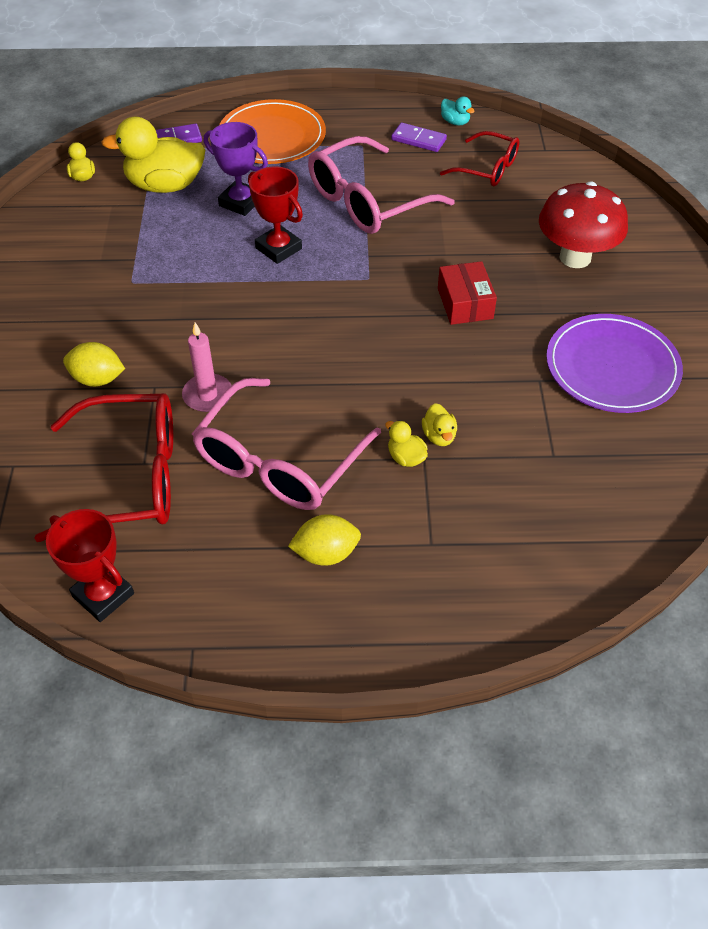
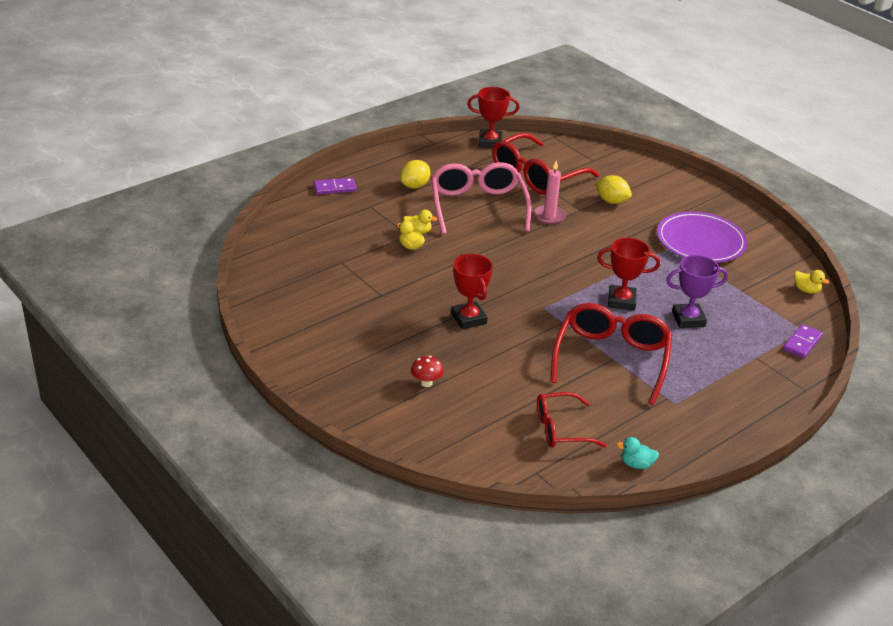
camera: 140 degrees right, 15 degrees down
(98, 379) = (611, 201): yellow lemon -> yellow lemon turned 60 degrees clockwise
(165, 185) = (750, 308): yellow duck -> none
(272, 136) = (746, 378): orange plate -> none
(367, 201) = (611, 358): pink glasses -> red glasses
(418, 140) = (642, 430): purple domino -> purple domino (334, 188)
(465, 303) = (468, 319): red box -> red trophy
(575, 257) = (426, 383): red mushroom -> red mushroom, size x0.44
(612, 367) = (343, 320): purple plate -> purple plate (700, 241)

